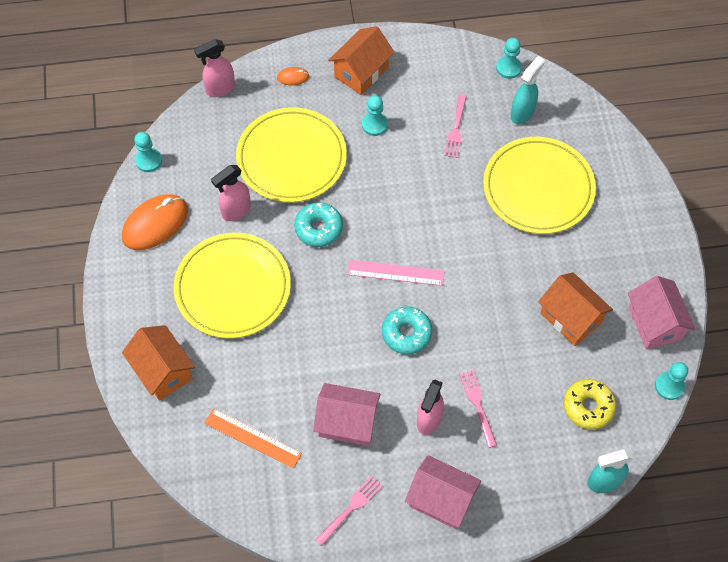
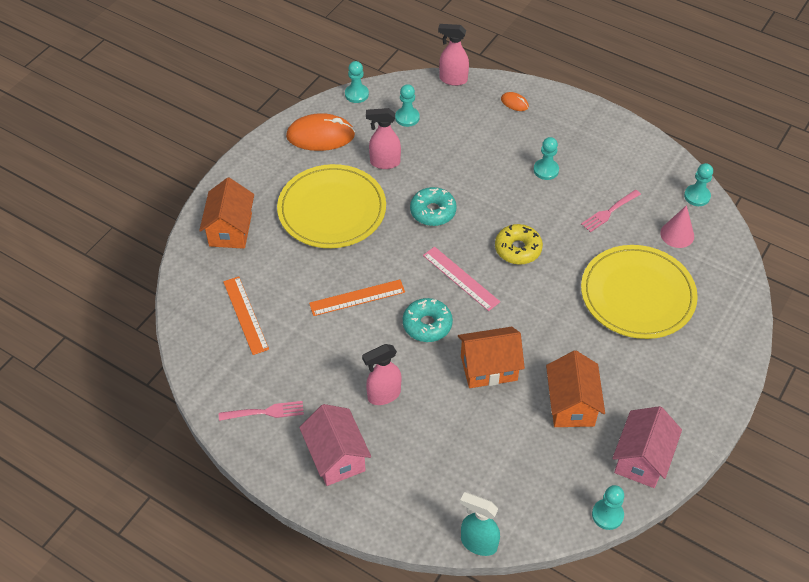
camera: 40 degrees right, 10 degrees down
(215, 153) = (407, 117): none -> turquoise pawn
(291, 157) = (460, 153): yellow plate -> none
(330, 352) = (357, 298): none -> orange ruler
(347, 422) = (321, 353): pink house -> none
(361, 72) = (571, 130): orange house -> orange house (488, 368)
(478, 405) = (432, 413): pink fork -> none
(522, 113) = (677, 234): turquoise spray bottle -> pink cone
(588, 407) = (521, 479): yellow donut -> yellow donut (518, 249)

